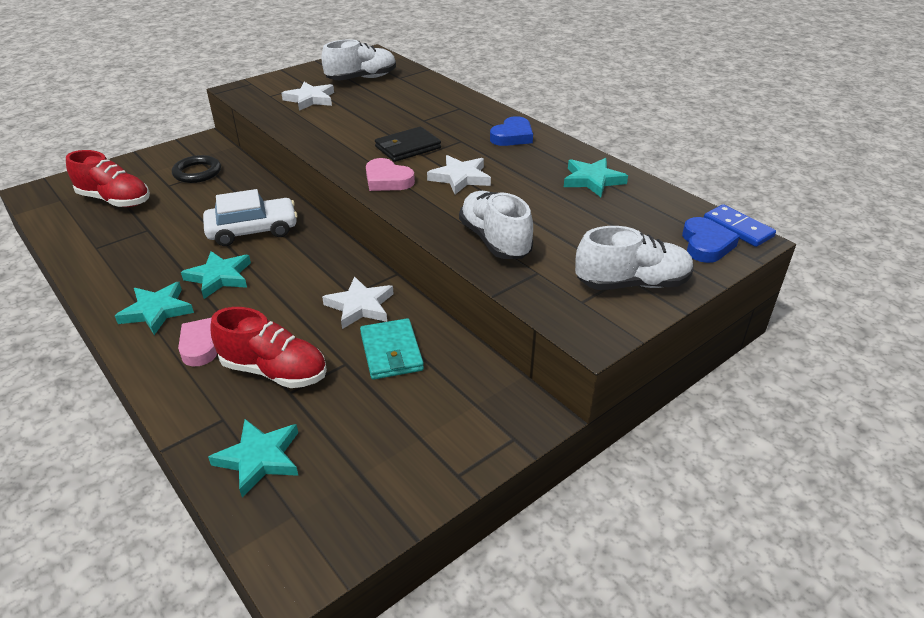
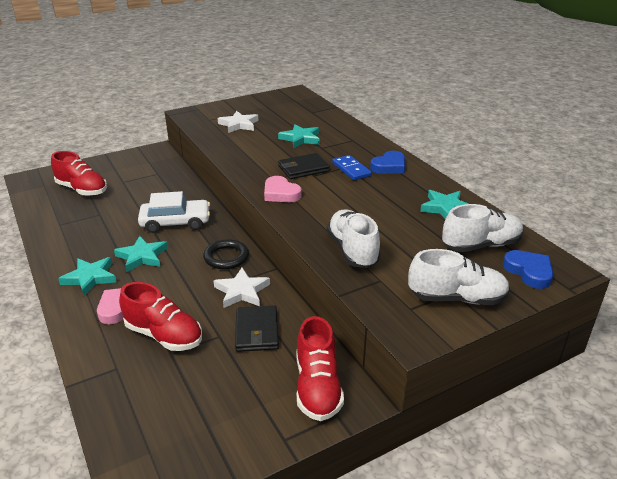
camera: 10 degrees right, 5 degrees down
(197, 172) = (146, 174): black ring -> black ring (226, 257)
(259, 458) = (135, 403): turquoise star -> turquoise star (300, 139)
(361, 78) = (282, 111): white shoe -> white shoe (481, 245)
(391, 352) = (257, 331): turquoise wallet -> black wallet
(460, 178) = (338, 197): white star -> none
(482, 408) = (317, 387): none -> red shoe
(706, 244) = (529, 272): blue heart -> blue heart turned 45 degrees counterclockwise
(737, 228) = (560, 260): blue domino -> blue domino (351, 169)

